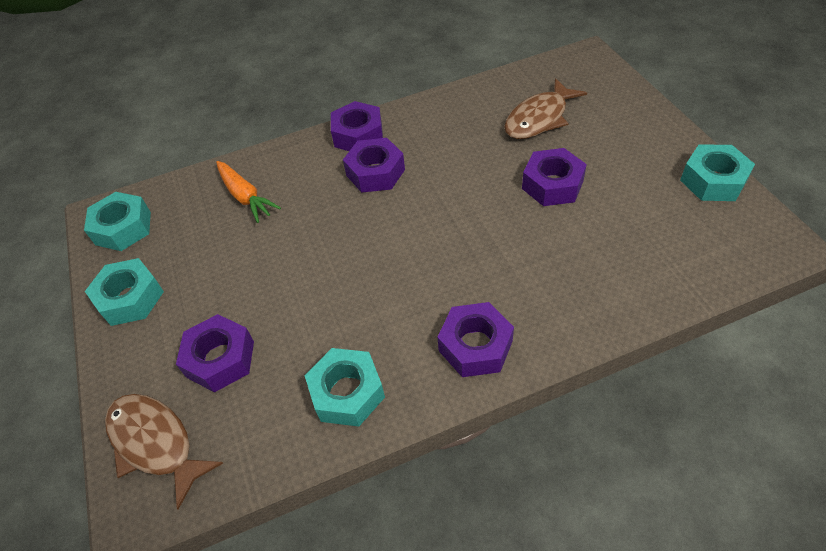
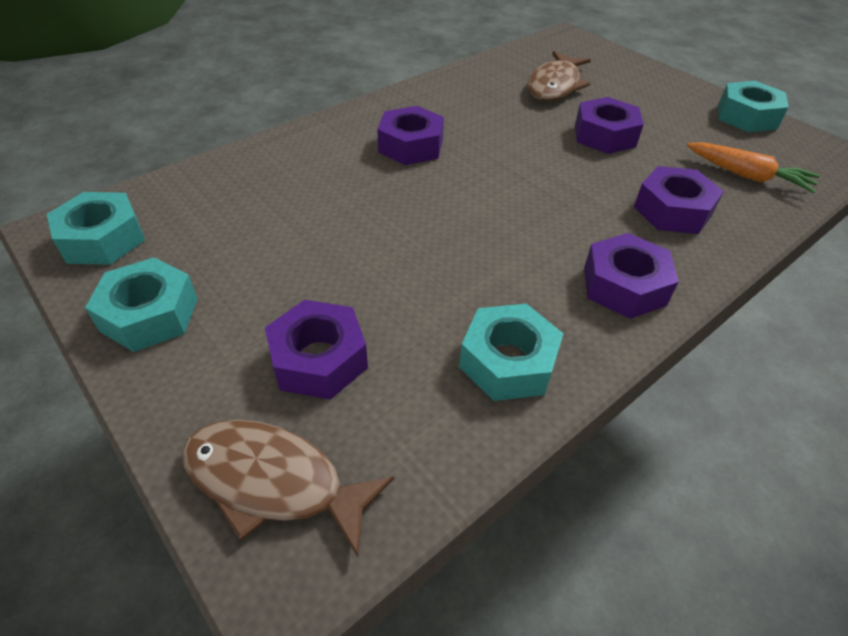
camera: 25 degrees left, 5 degrees down
(245, 196) = (262, 185): orange carrot -> orange carrot (747, 176)
(358, 135) = (371, 115): purple nut -> purple nut (672, 210)

